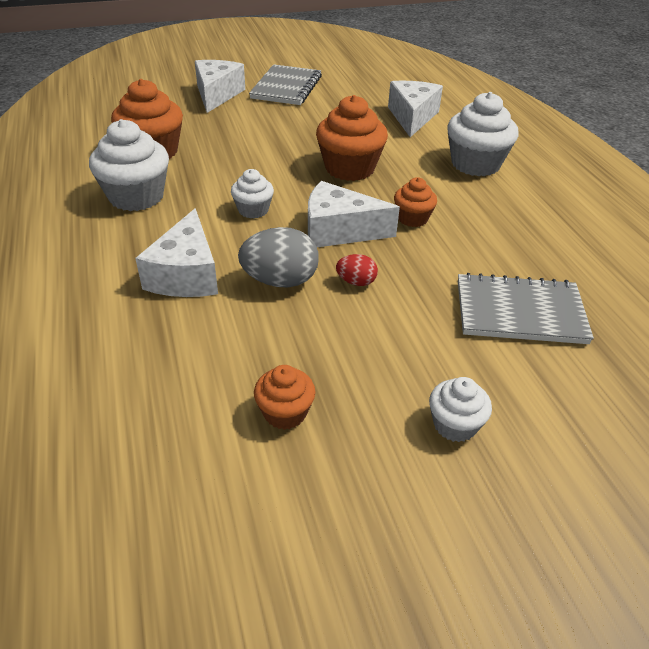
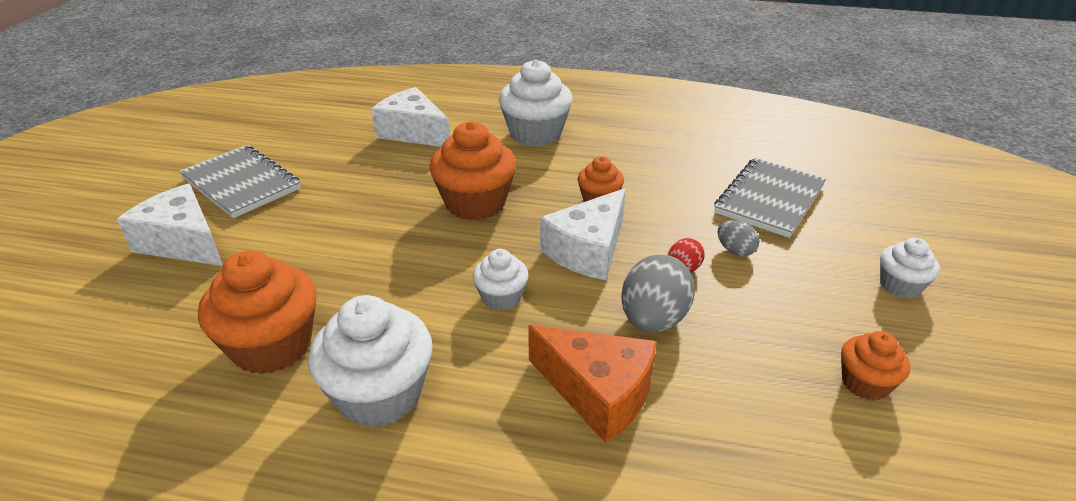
camera: 60 degrees left, 5 degrees down
(186, 274) = (598, 393): white cheese -> orange cheese
(410, 305) = (735, 251): none -> grey egg

